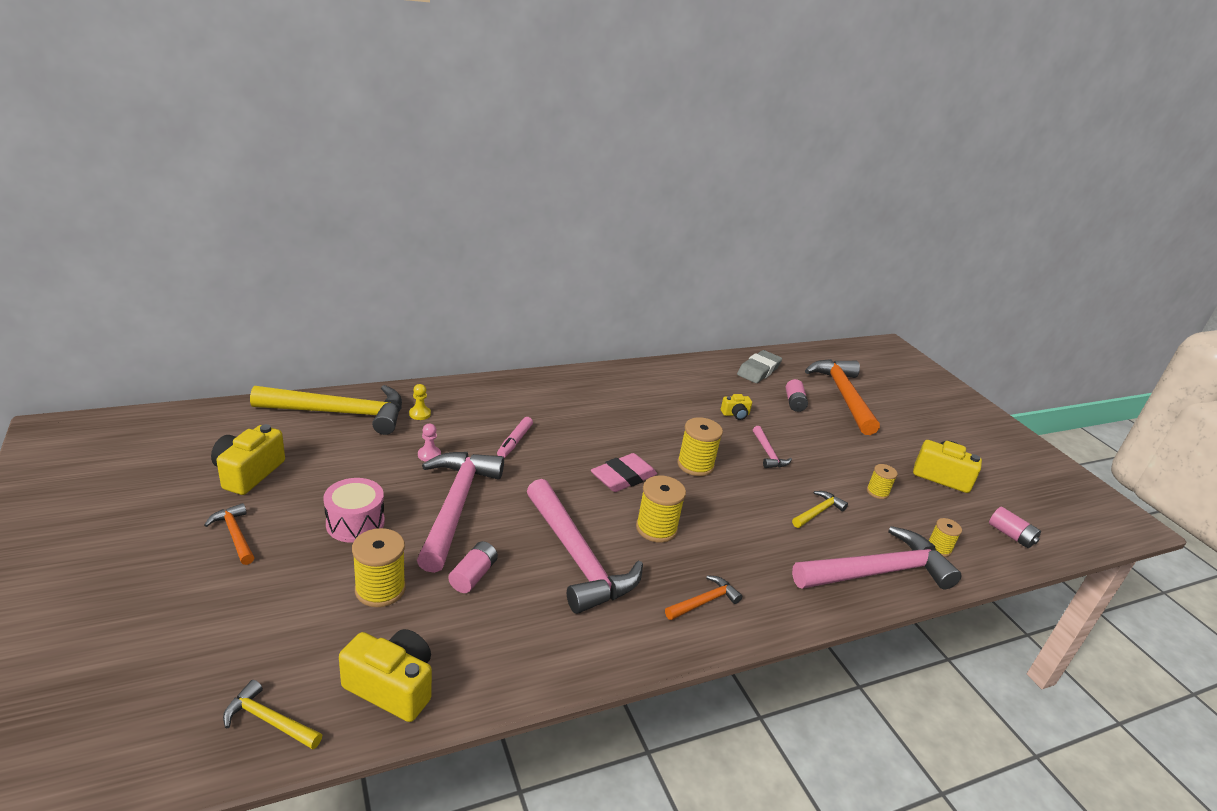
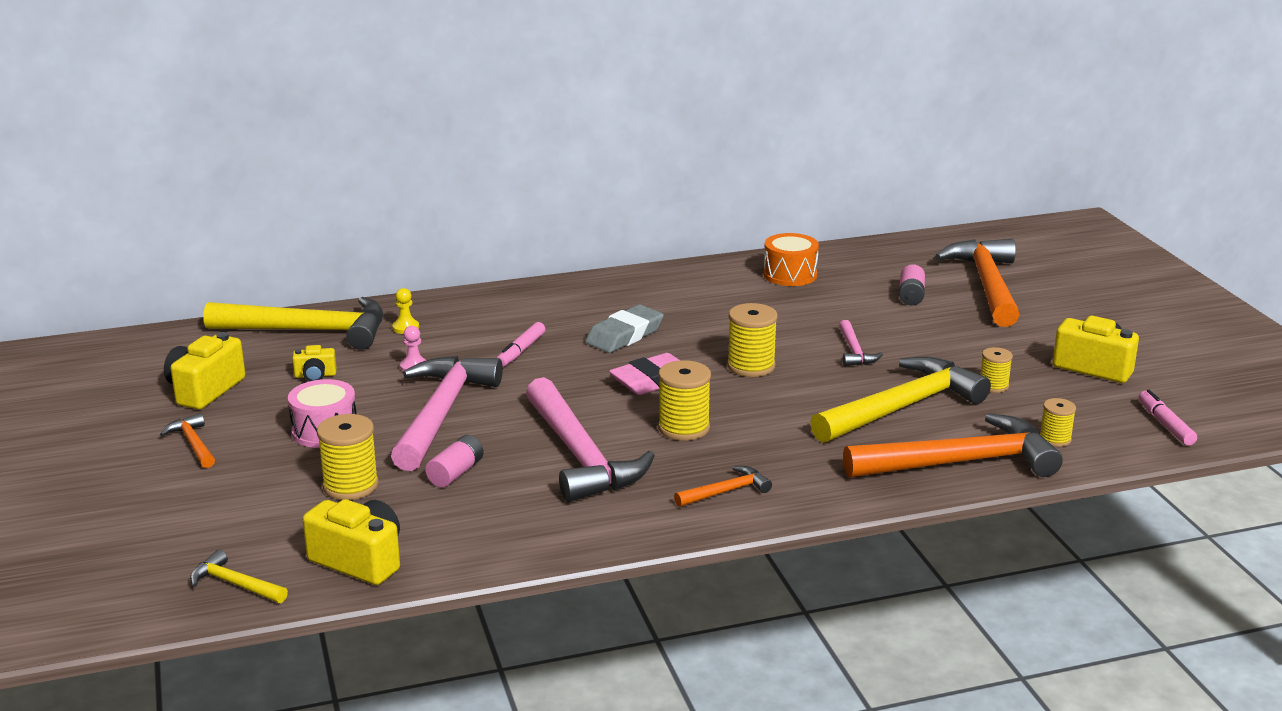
camera: 10 degrees right, 5 degrees down
(704, 379) = (790, 275): none -> orange drum
(735, 414) = (822, 312): yellow camera -> yellow camera (315, 376)
(758, 370) = (871, 262): grey eraser -> grey eraser (624, 335)
(818, 512) = (902, 407): yellow hammer -> yellow hammer, size x2.20
(878, 572) = (960, 463): pink hammer -> orange hammer
(1010, 535) = (1165, 424): pink battery -> pink marker

